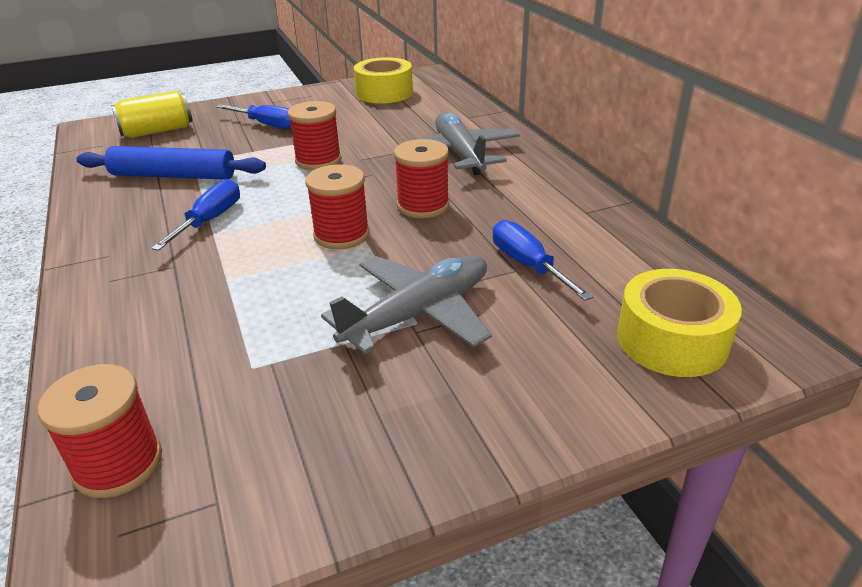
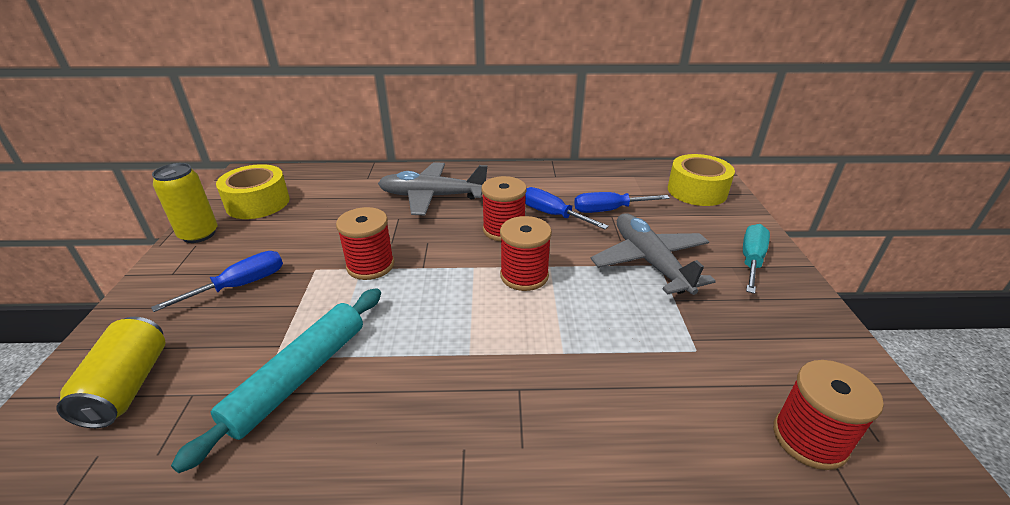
camera: 70 degrees left, 0 degrees up
(173, 175) = (299, 376): blue rolling pin -> turquoise rolling pin
(210, 220) = (440, 353): blue screwdriver -> blue screwdriver (552, 215)
(324, 91) = (199, 234): none -> yellow can
(483, 411) = (751, 260): none -> turquoise screwdriver

